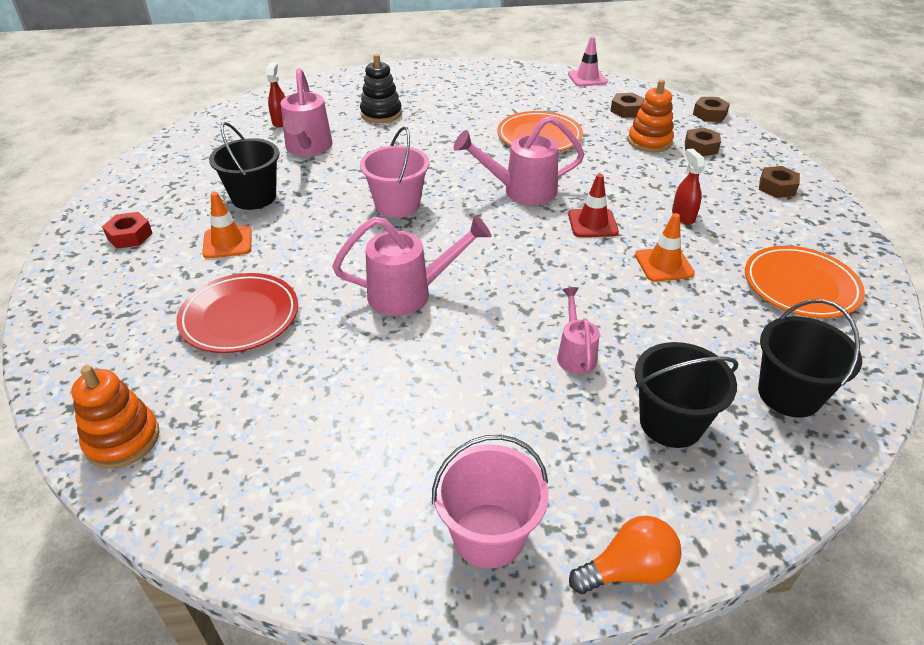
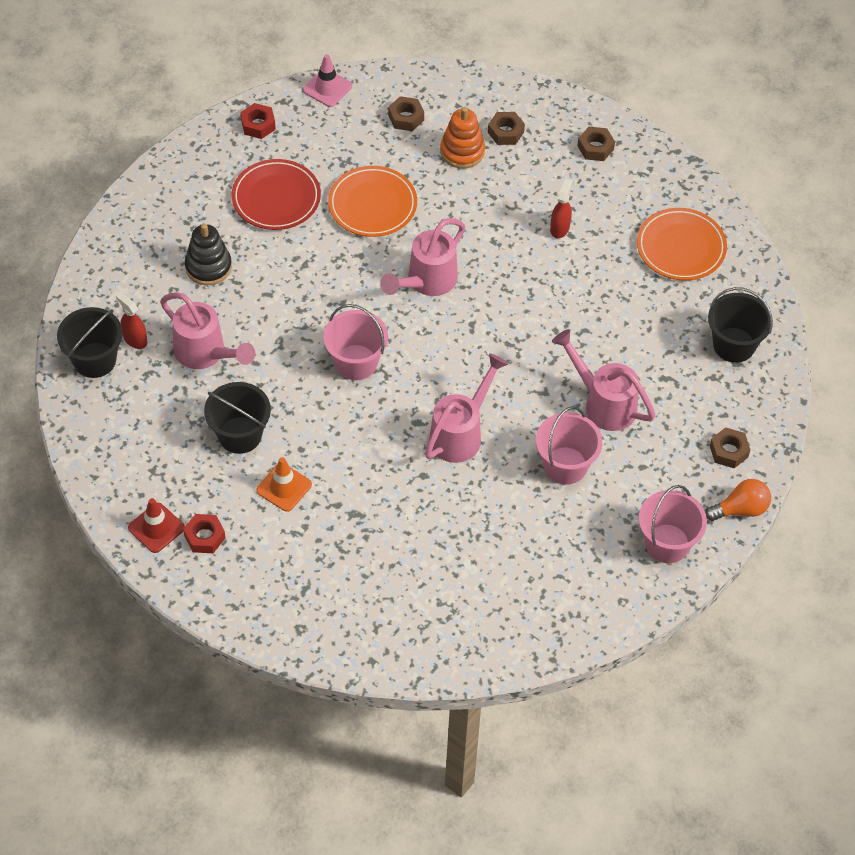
camera: 45 degrees left, 15 degrees up
(122, 439) = (430, 650): orange stacking toy -> none
(240, 317) = (380, 533): red plate -> red plate (276, 198)
(470, 378) = (565, 465): none -> pink bucket
(515, 74) = (258, 125): none -> red nut
(575, 353) = (603, 403): pink watering can -> pink watering can, size x1.71
(592, 223) = (508, 280): red traffic cone -> red traffic cone (156, 528)
(628, 570) = (740, 509): orange light bulb -> orange light bulb turned 45 degrees clockwise
(664, 264) = (588, 288): orange traffic cone -> none
(671, 423) = (692, 411): black bucket -> black bucket (94, 360)
(683, 216) = (560, 228): red spray bottle -> red spray bottle turned 75 degrees clockwise
(709, 114) = (475, 78): brown nut -> brown nut (728, 451)

